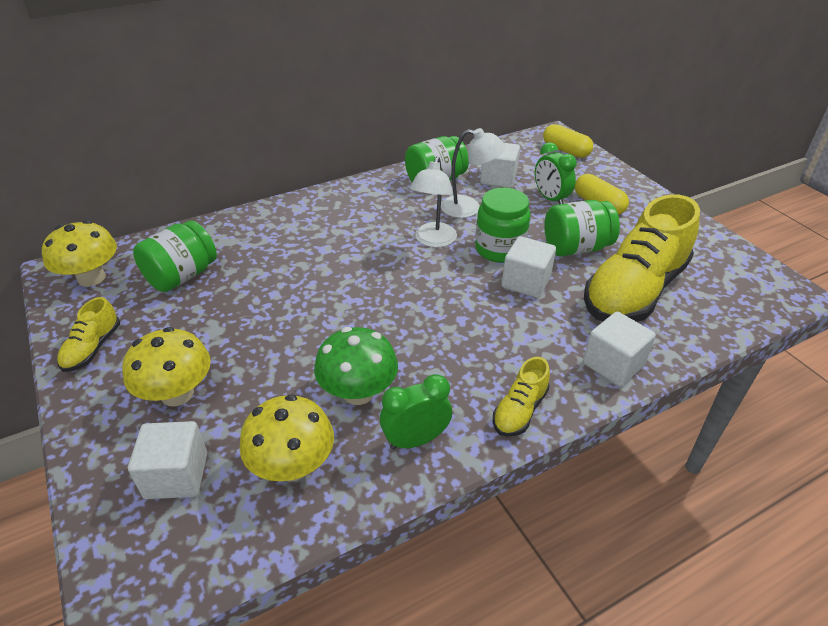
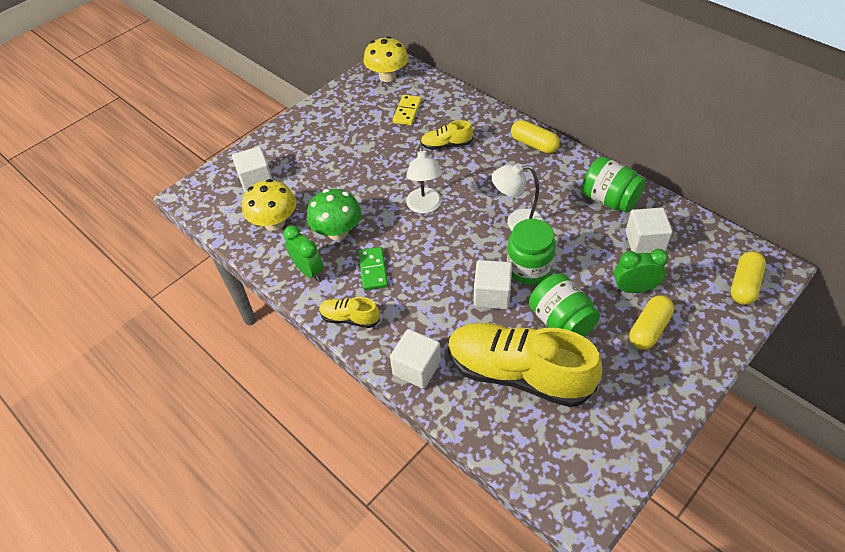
camera: 75 degrees right, 10 degrees up
(92, 348) = (330, 107): yellow shoe -> yellow shoe (446, 145)
(177, 394) = (309, 155): yellow mushroom -> none
(182, 276) = (407, 111): green jar -> yellow domino
(326, 201) = (534, 144): none -> yellow capsule
(446, 370) = (373, 270): none -> green domino
(469, 208) = (579, 233): white lamp -> white lamp (425, 207)
(550, 199) = (634, 289): green clock -> green clock turned 45 degrees clockwise

